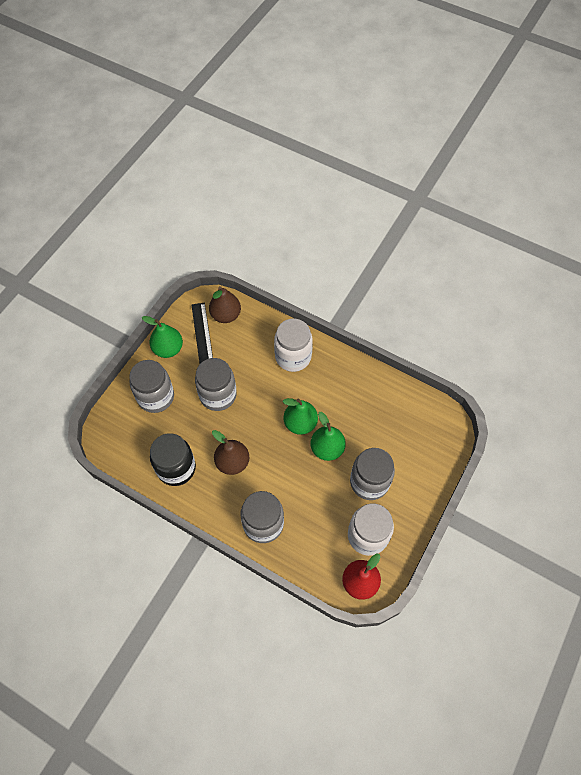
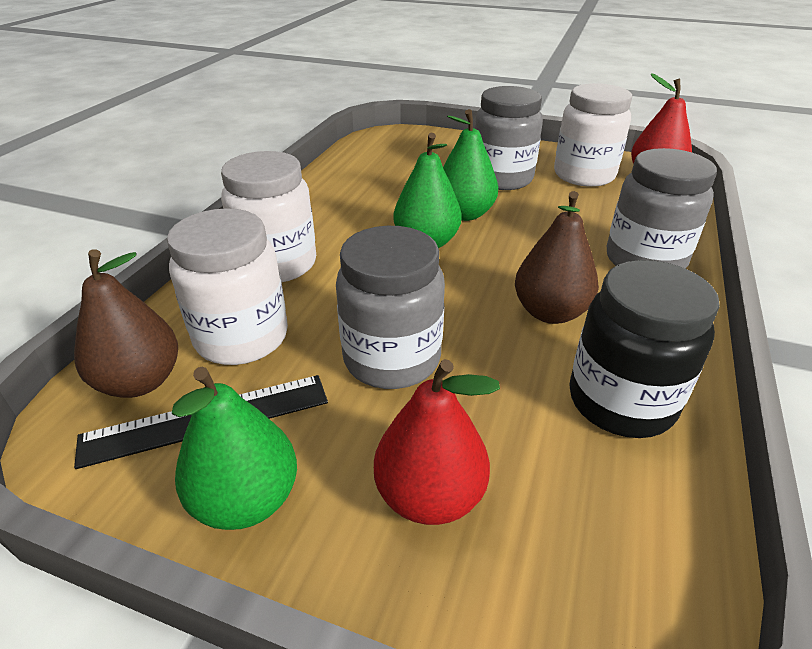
camera: 100 degrees left, 25 degrees down
(156, 397) = (430, 495): grey jar -> red pear
(242, 344) = (242, 337): none -> white jar

